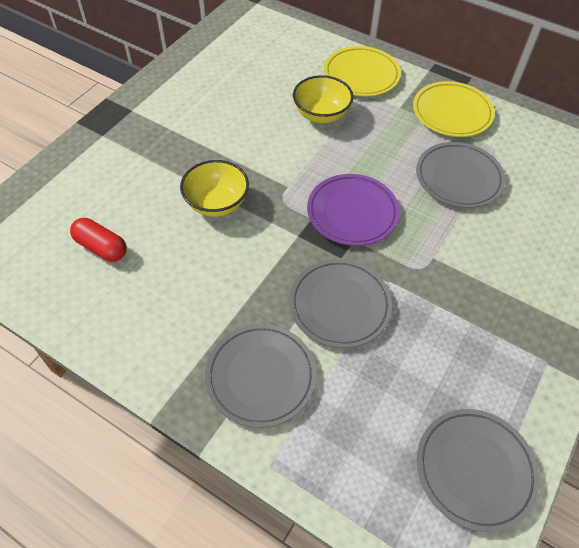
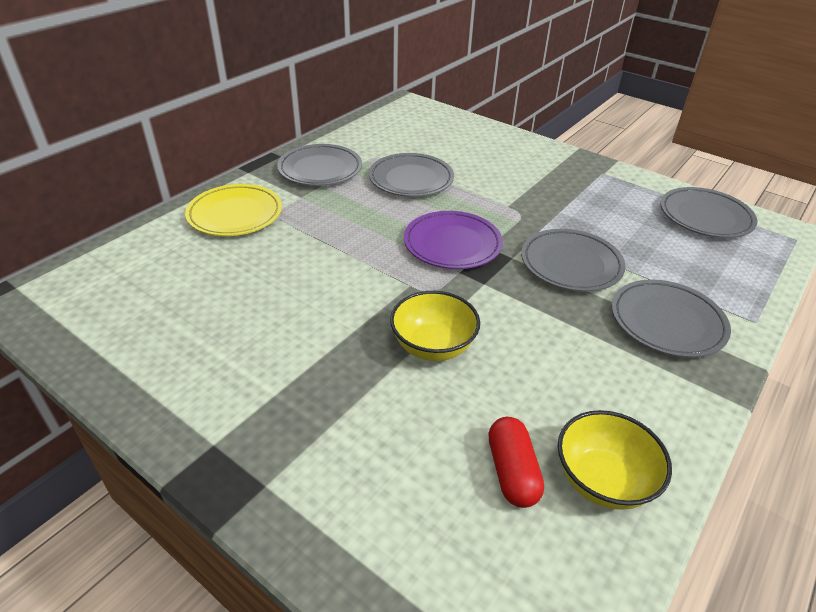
camera: 85 degrees left, 15 degrees down
(101, 247) = (512, 472): red capsule -> red capsule turned 45 degrees counterclockwise
(321, 115) = (294, 250): yellow bowl -> yellow bowl (603, 480)
(452, 113) = (320, 169): yellow plate -> grey plate

